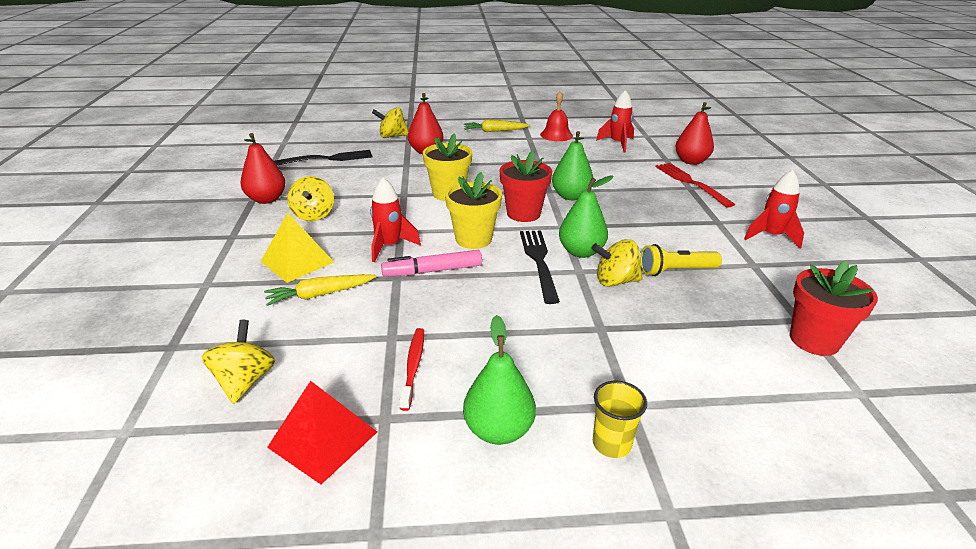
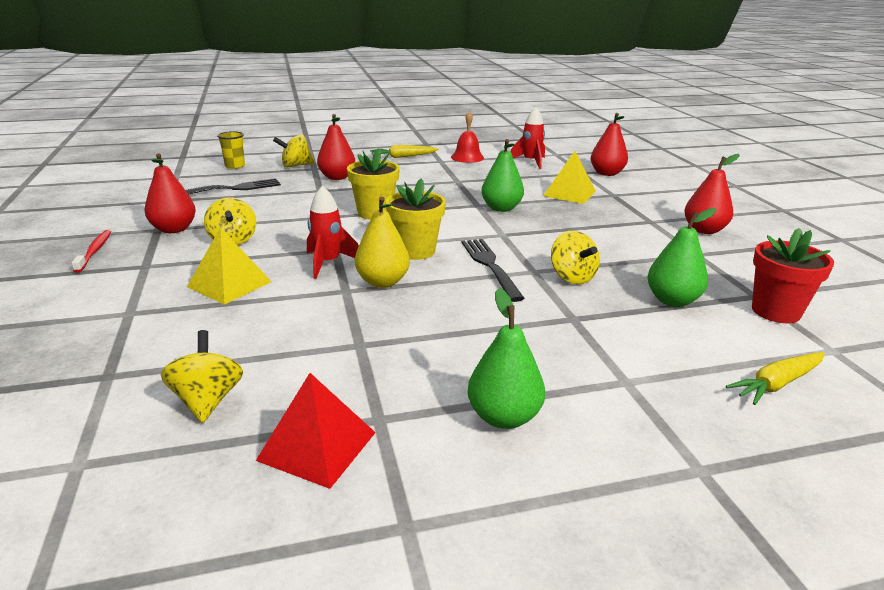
camera: 10 degrees left, 5 degrees down
(320, 294) = (266, 312): yellow carrot -> yellow carrot (777, 384)
(413, 367) = (393, 369): red toothbrush -> red toothbrush (94, 251)
(432, 271) = (382, 282): pink marker -> yellow pear
(523, 213) = (459, 226): red flower pot -> none
(581, 252) = (529, 255): green pear -> green pear (672, 300)
(611, 444) = (621, 416): yellow cup -> yellow cup (235, 166)
(615, 281) = (572, 277): yellow spinning top -> yellow spinning top turned 105 degrees counterclockwise
(644, 183) = (569, 193): none -> yellow pyramid
(675, 271) = (627, 264): yellow flashlight -> none
(690, 183) = (613, 191): red fork -> none
(771, 236) = (704, 230): red rocket -> red pear

